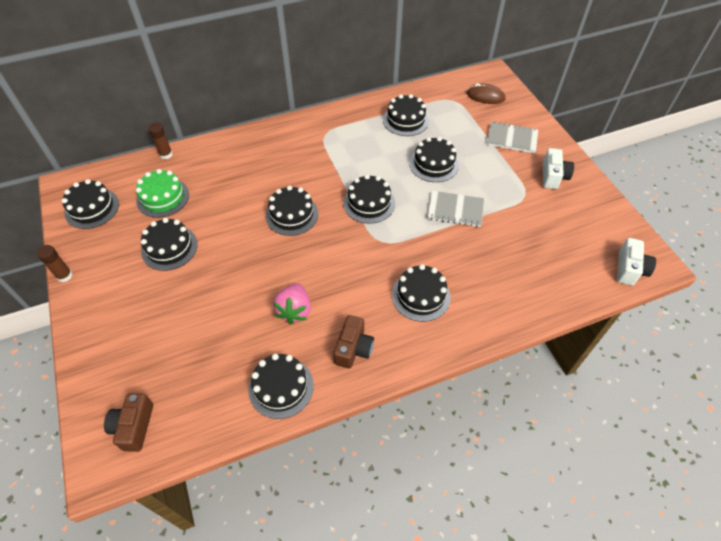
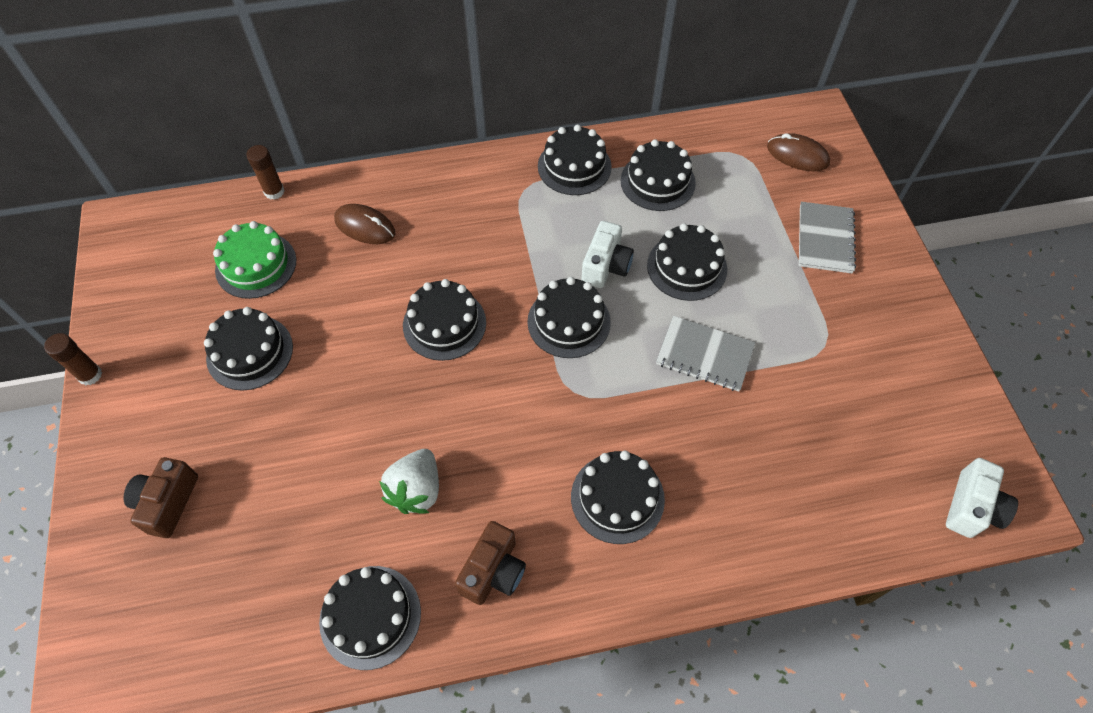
camera: 10 degrees right, 5 degrees up
(92, 208) = (149, 268): black cake -> black cake (574, 166)
(134, 426) = (144, 642): brown camera -> brown camera (167, 503)
(229, 167) = (365, 226): none -> brown mouse
(294, 310) = (416, 490): pink strawberry -> white strawberry
(512, 138) = (825, 239): grey notebook -> grey notebook turned 75 degrees clockwise
(553, 176) = (879, 318): white camera -> white camera (606, 266)

